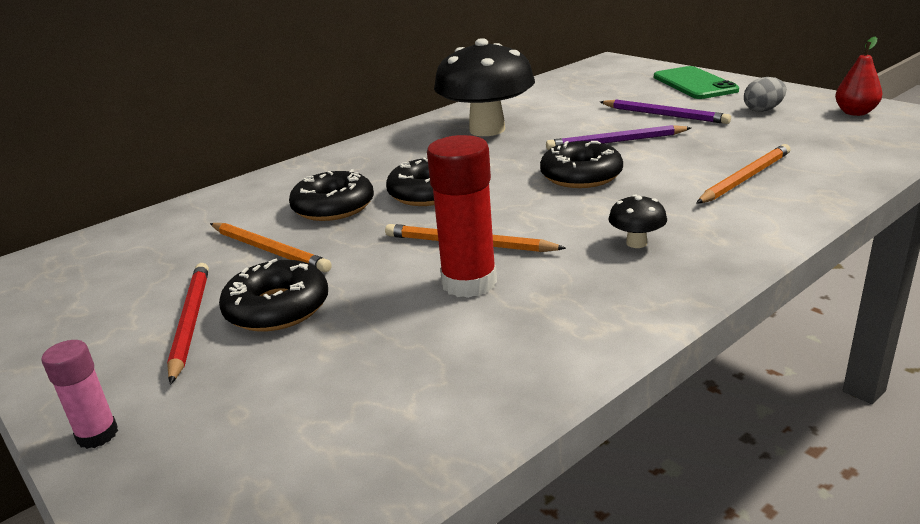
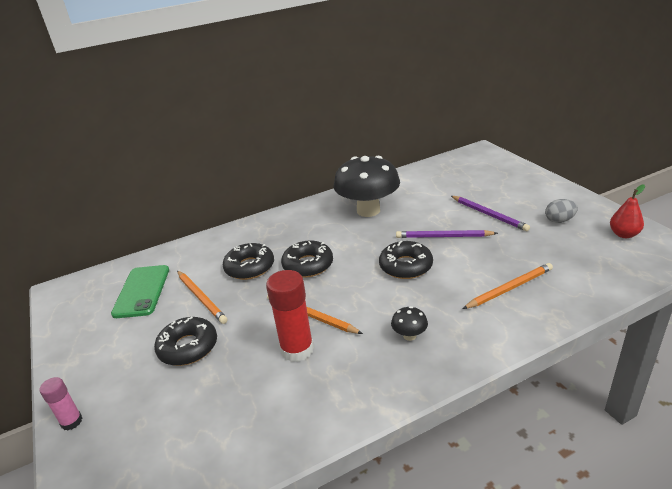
camera: 15 degrees right, 5 degrees up
(190, 322) = (141, 348): red pencil -> none
(694, 84) = (526, 184): green phone -> green phone (141, 291)

